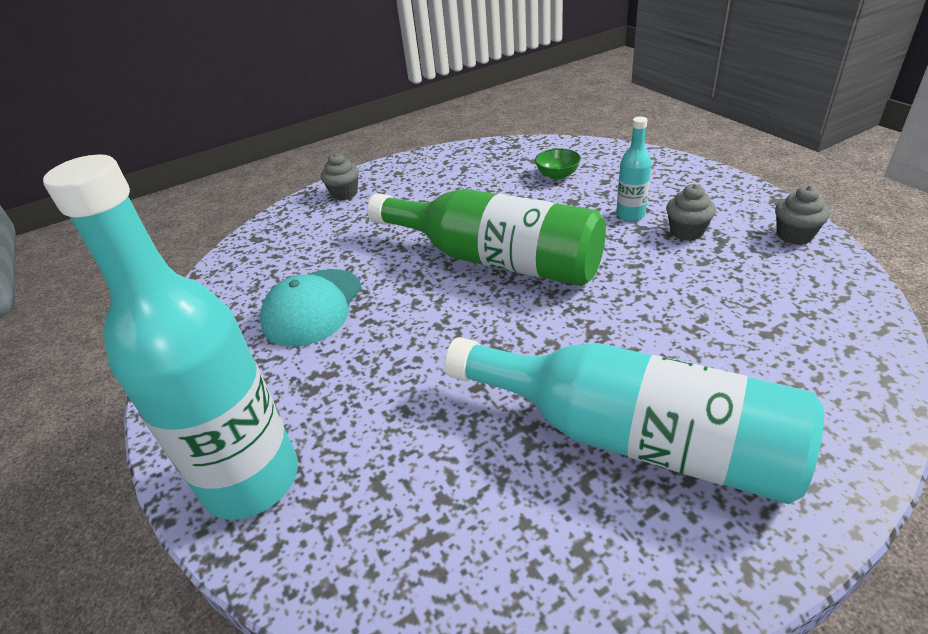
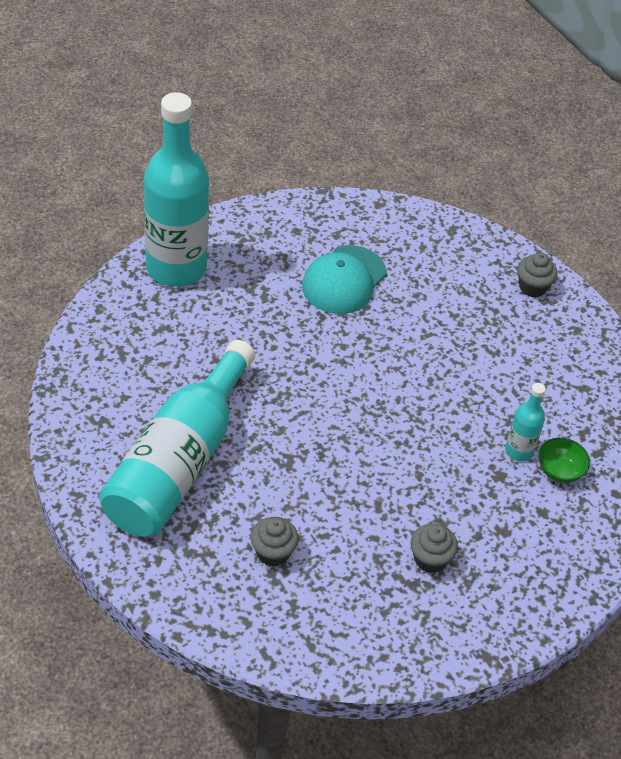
camera: 80 degrees right, 10 degrees up
(313, 307) = (344, 280): turquoise cap -> turquoise cap turned 75 degrees counterclockwise
(495, 259) = (399, 402): green bottle -> none
(630, 215) = (467, 520): turquoise bottle -> turquoise bottle (519, 451)
(794, 235) = (414, 647): grey cupcake -> grey cupcake (273, 552)

